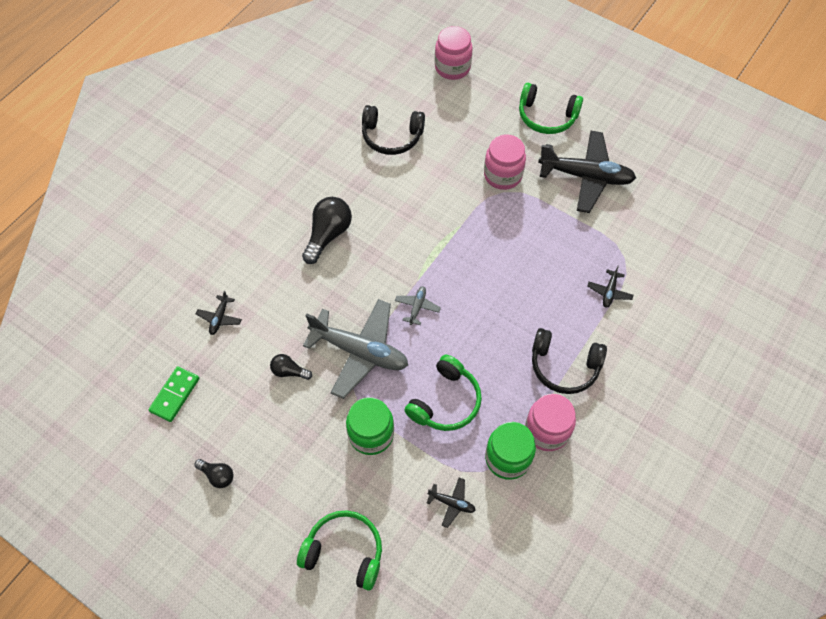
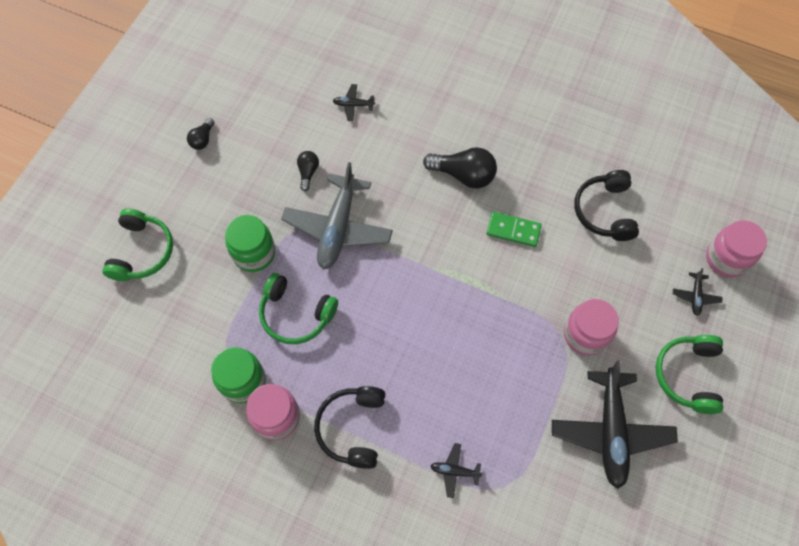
camera: 80 degrees right, 5 degrees up
(175, 395) = (272, 90): green domino -> green domino (513, 230)
(417, 307) = (396, 271): grey plane -> none
(452, 503) = (193, 335): black plane -> black plane (695, 296)

